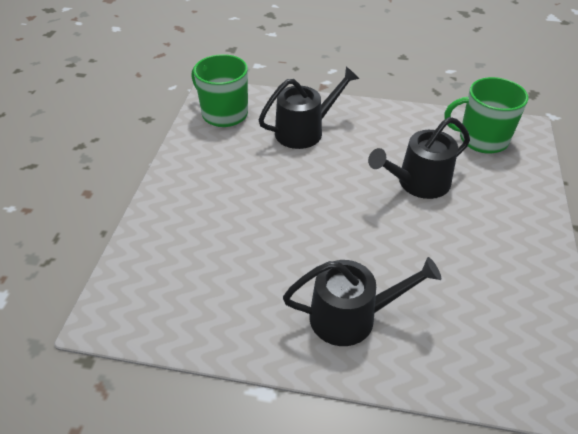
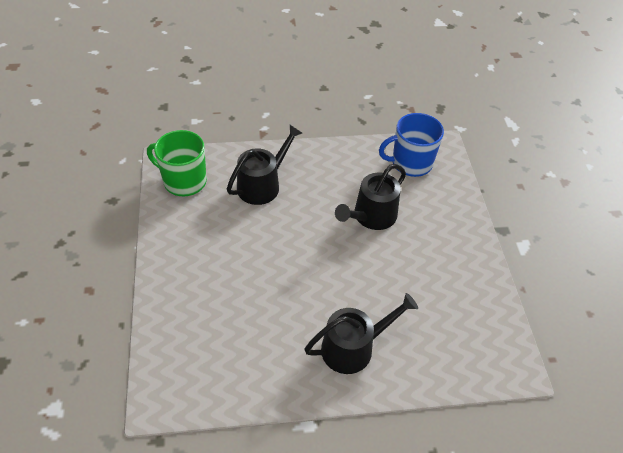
camera: 20 degrees left, 5 degrees up
(482, 139) = (410, 163): green mug -> blue mug

